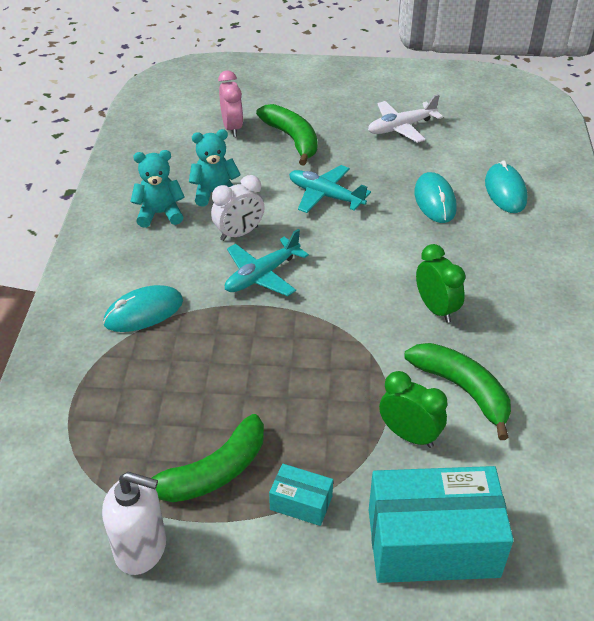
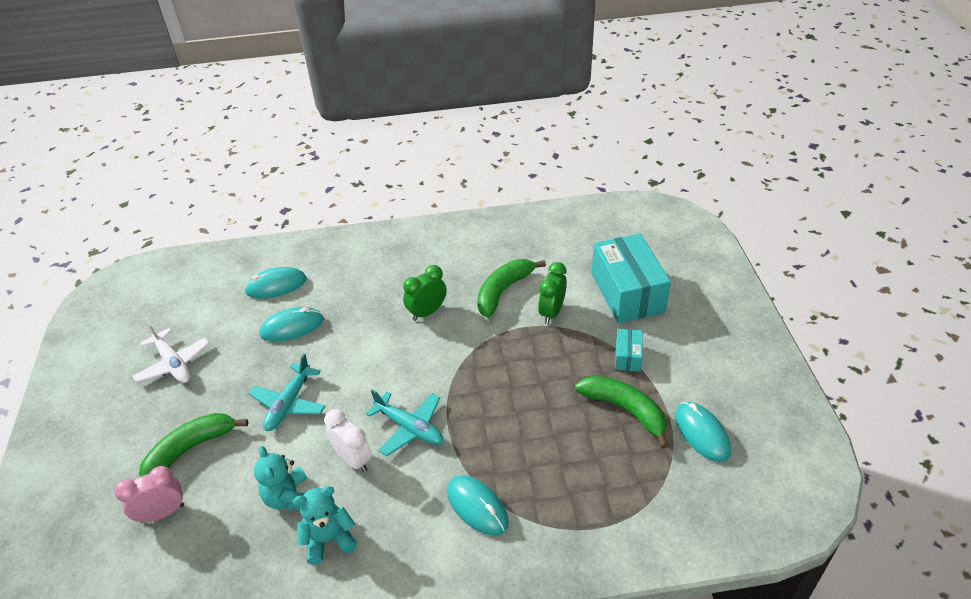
camera: 100 degrees left, 0 degrees up
(141, 548) = (701, 433): white soap dispenser -> turquoise mouse
(160, 214) = (329, 539): turquoise teddy bear -> turquoise teddy bear turned 90 degrees clockwise

